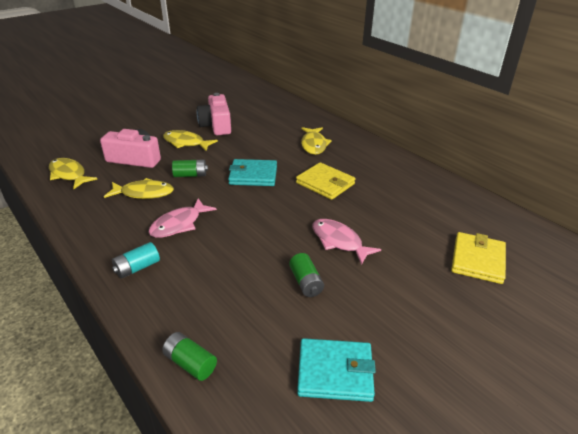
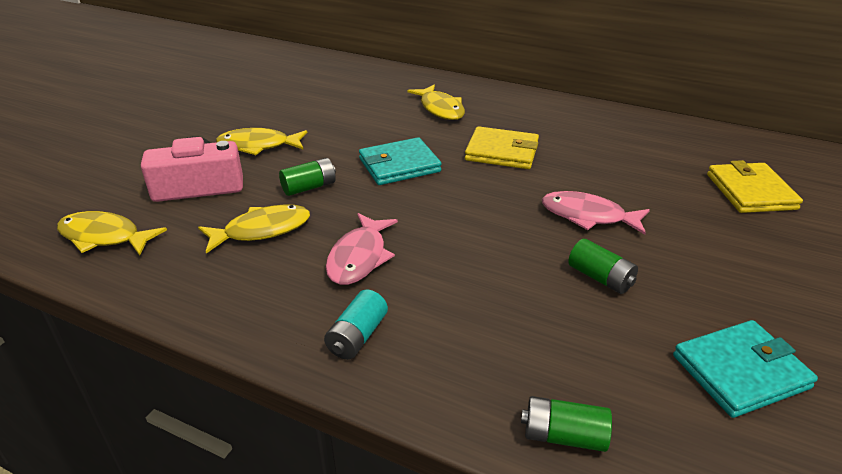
camera: 25 degrees left, 0 degrees up
(216, 125) = (281, 113): pink camera -> none

